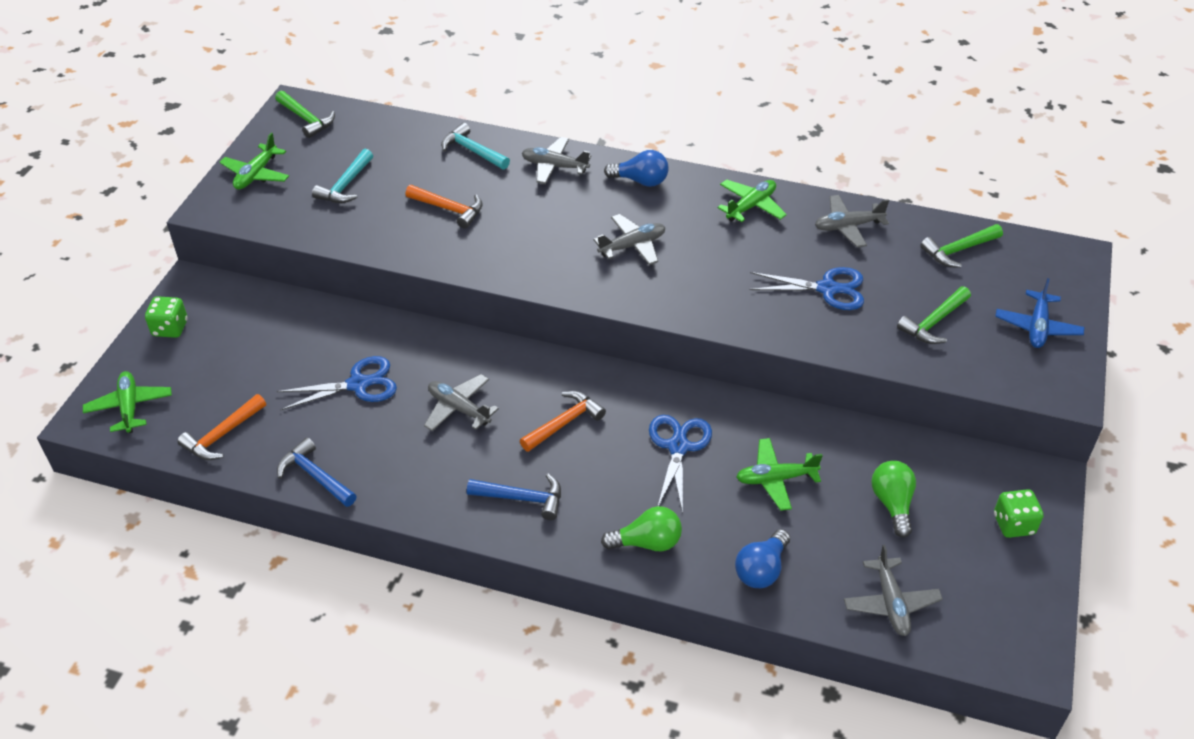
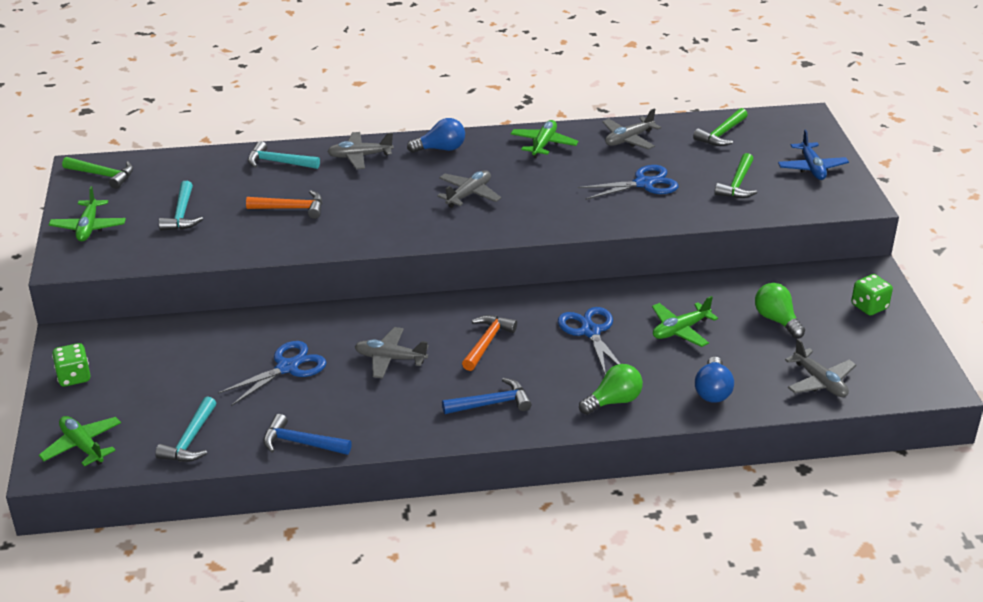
camera: 25 degrees left, 10 degrees down
(222, 435) = (190, 440): orange hammer -> turquoise hammer

